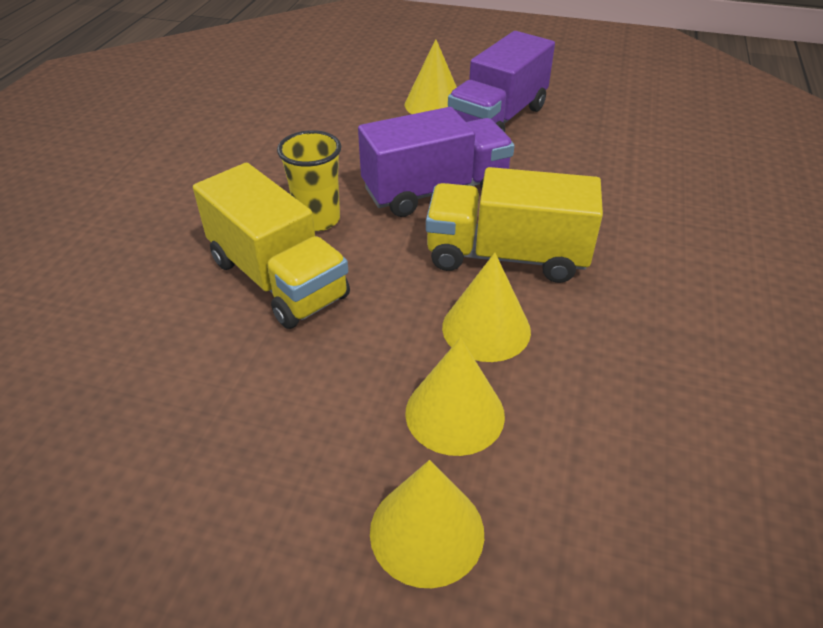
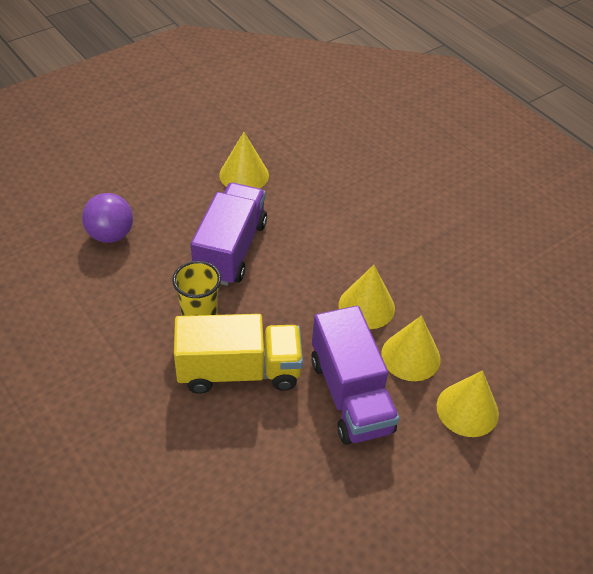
camera: 55 degrees left, 5 degrees up
(361, 121) = (110, 235): none -> purple ball
(434, 104) = (135, 188): yellow cone -> yellow cone (244, 175)
(497, 119) = (189, 172): purple truck -> purple truck (350, 395)
(506, 256) = (320, 260): yellow truck -> none

